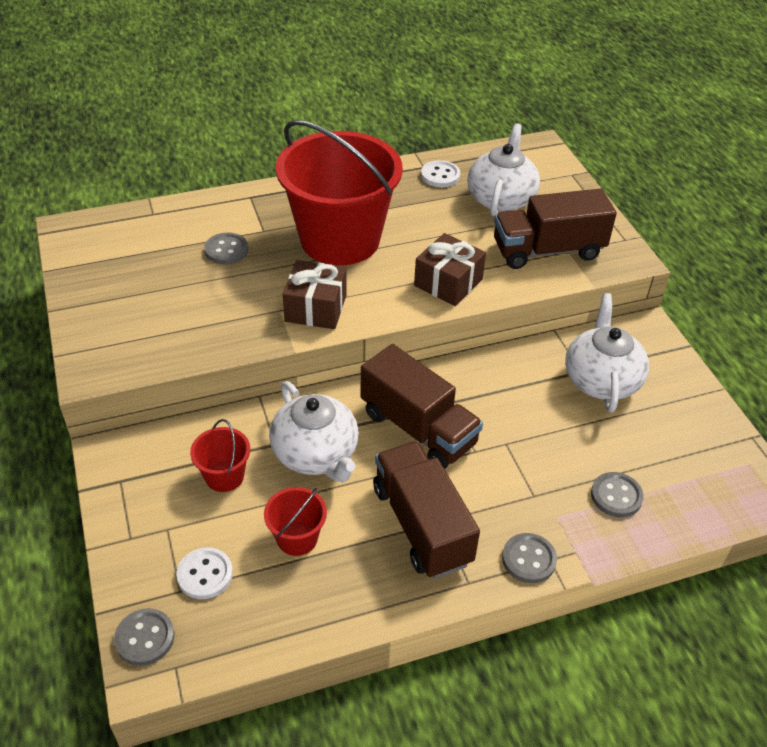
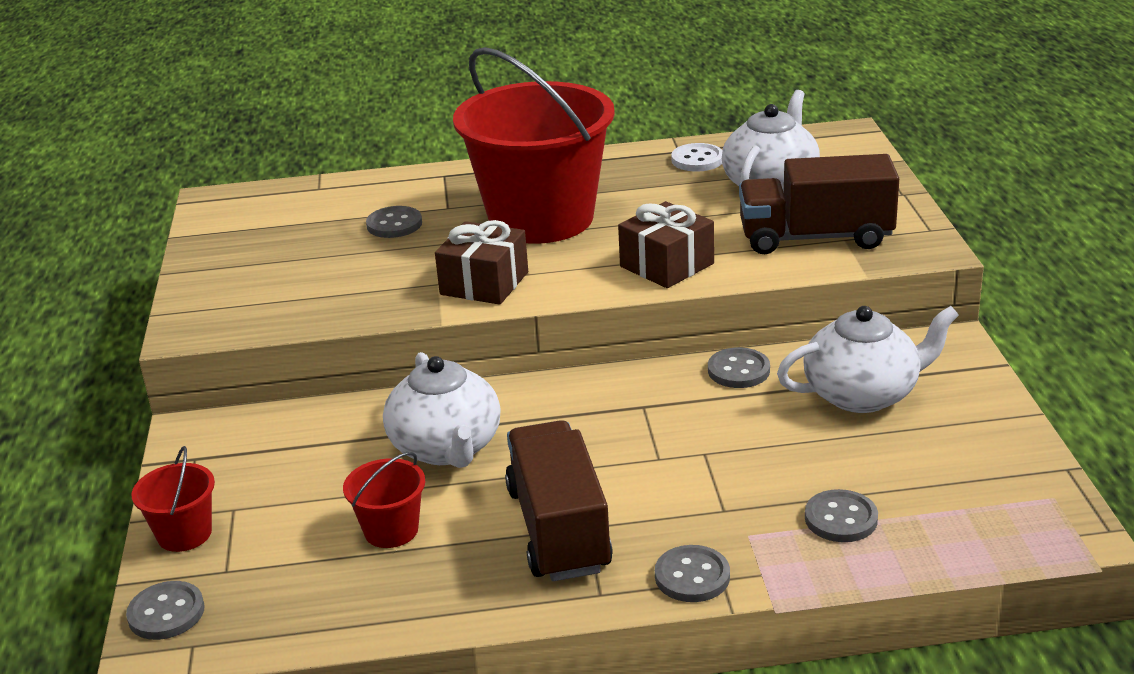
camera: 15 degrees right, 15 degrees down
(205, 574) = (262, 557): white button -> none
(224, 476) = (323, 462): red bucket -> red bucket (184, 534)
(418, 428) = (590, 430): brown truck -> none
(509, 363) = (738, 370): none -> grey button
(601, 380) = (862, 394): white teapot -> white teapot turned 60 degrees clockwise

